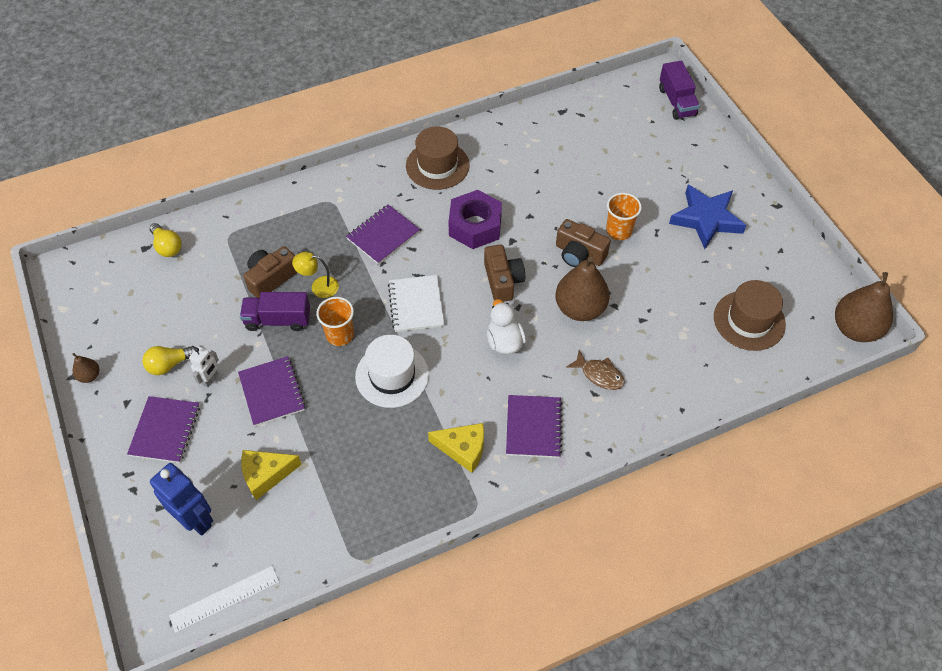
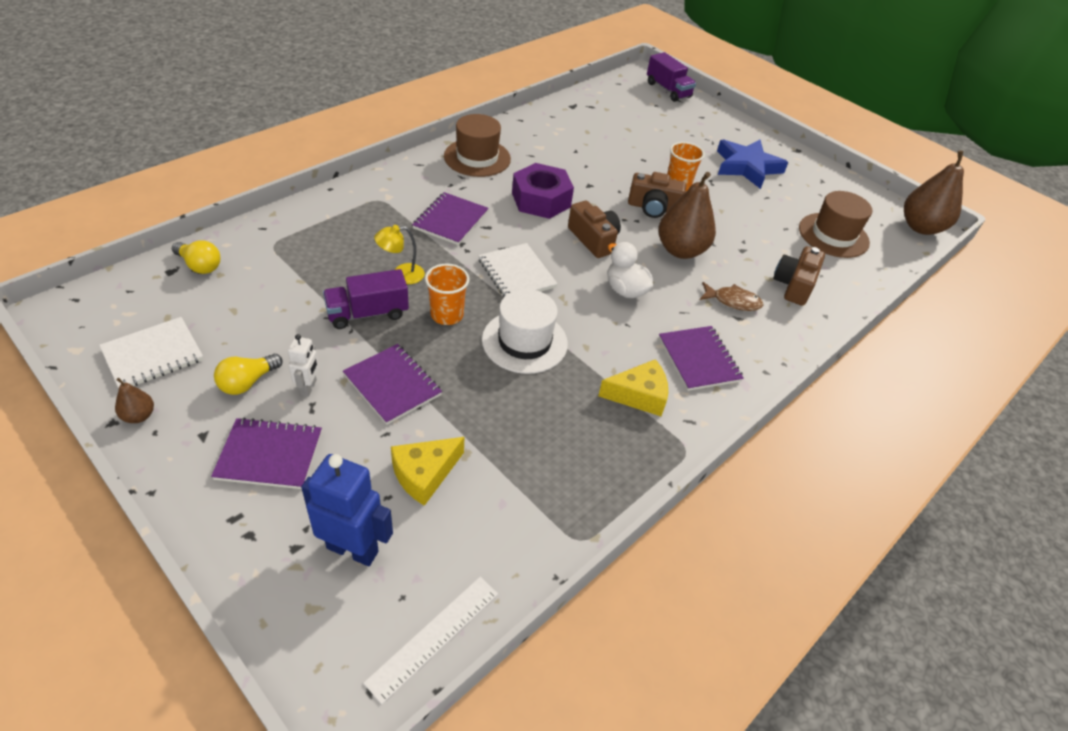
camera: 25 degrees left, 10 degrees down
(112, 325) = (153, 355): none -> white notebook
(165, 430) = (269, 455): purple notebook -> purple notebook turned 75 degrees counterclockwise
(271, 278) = (342, 276): brown camera -> brown camera (794, 285)

